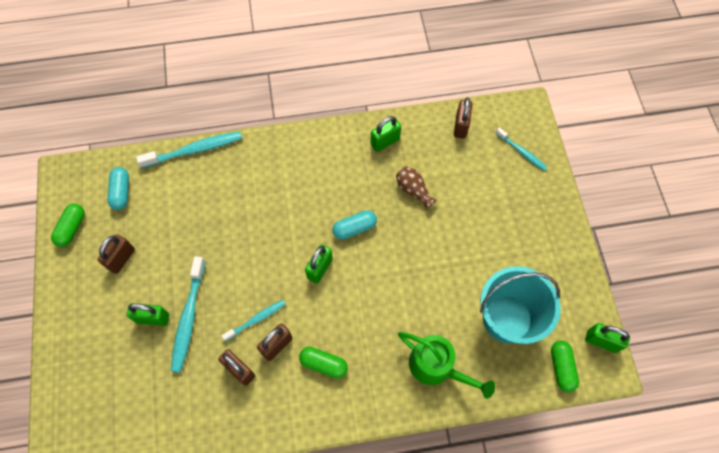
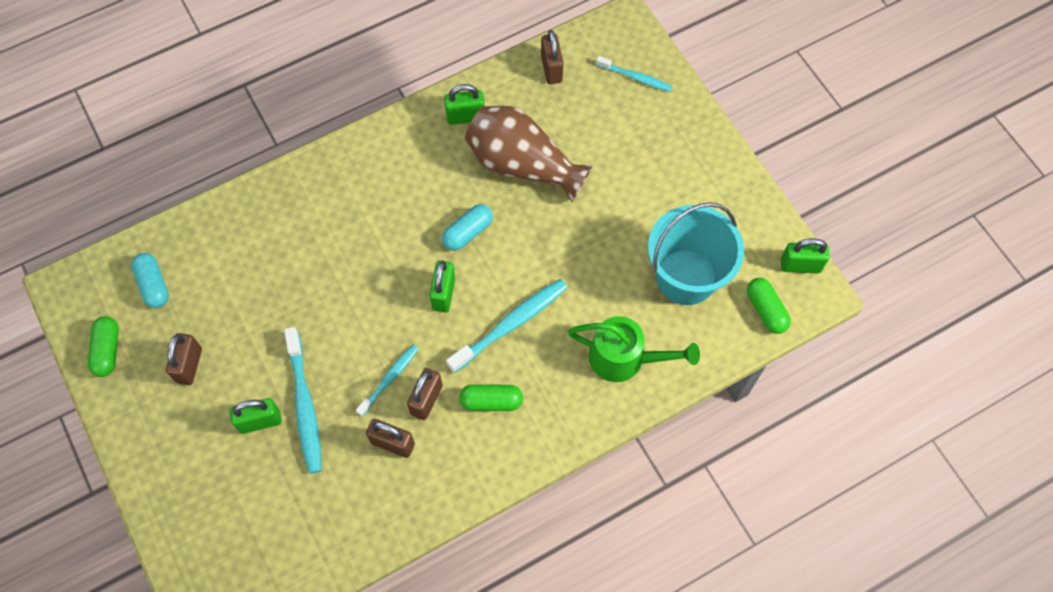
camera: 20 degrees left, 0 degrees up
(194, 150) = (227, 203): turquoise toothbrush -> turquoise toothbrush (510, 324)
(385, 142) = (465, 117): green padlock -> green padlock turned 45 degrees clockwise
(413, 190) = (522, 164): brown vase -> brown vase, size x2.11

